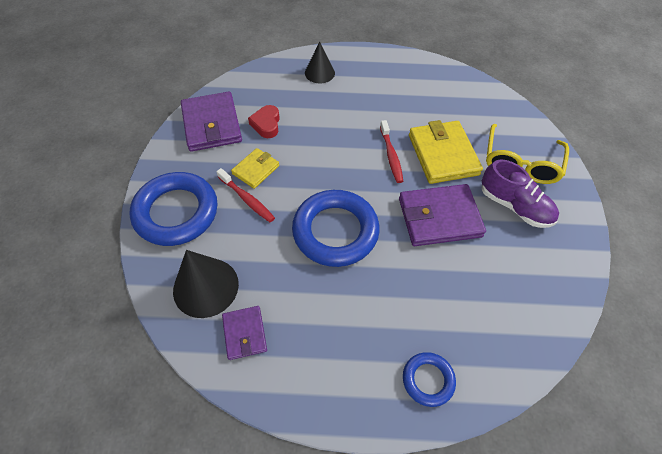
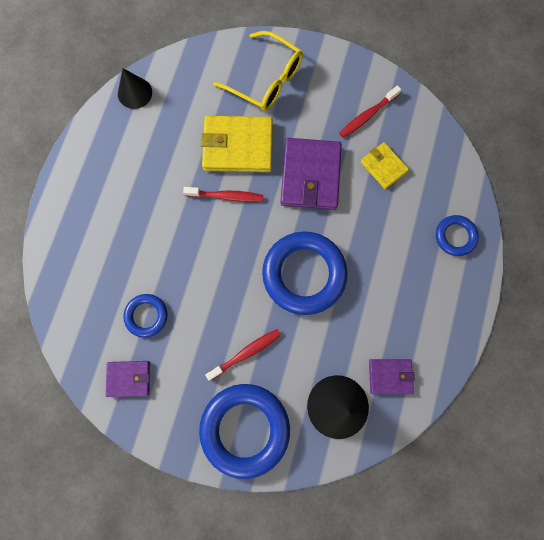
camera: 75 degrees left, 20 degrees up
(212, 124) = (129, 378): purple wallet -> purple wallet, size x0.56
(256, 170) = (209, 338): yellow wallet -> yellow wallet (383, 166)
(266, 124) = (146, 316): red heart -> blue ring
(319, 73) = (80, 239): black cone -> black cone (135, 93)
(514, 206) = (313, 106): purple shoe -> none
(531, 257) = (367, 115): none -> red toothbrush

